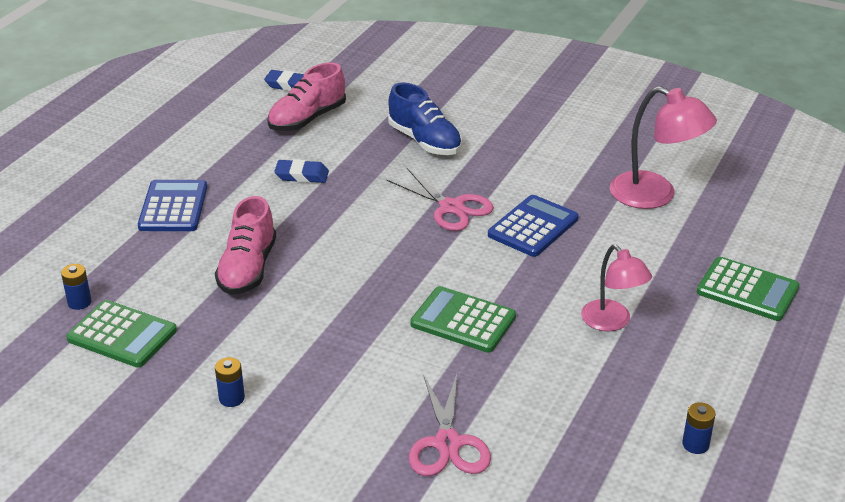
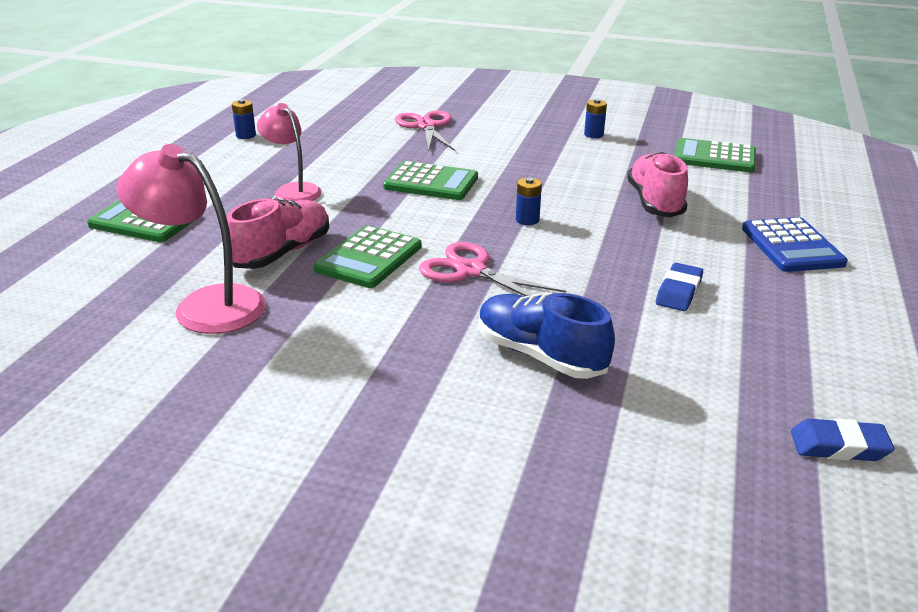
camera: 170 degrees right, 5 degrees down
(79, 302) = (777, 172): blue battery -> blue battery (527, 220)
(302, 175) = (678, 292): blue eraser -> blue eraser turned 60 degrees counterclockwise
(307, 119) = (745, 377): pink shoe -> pink shoe (282, 252)
(533, 227) = (369, 258): blue calculator -> green calculator

